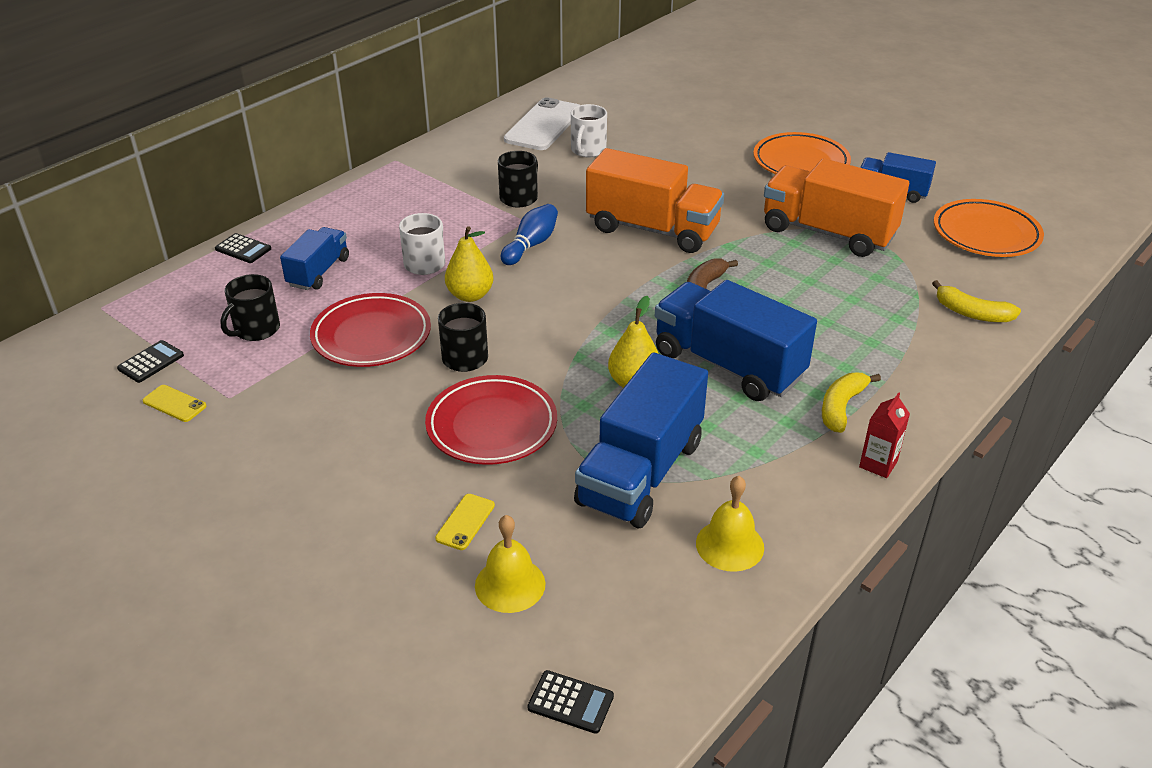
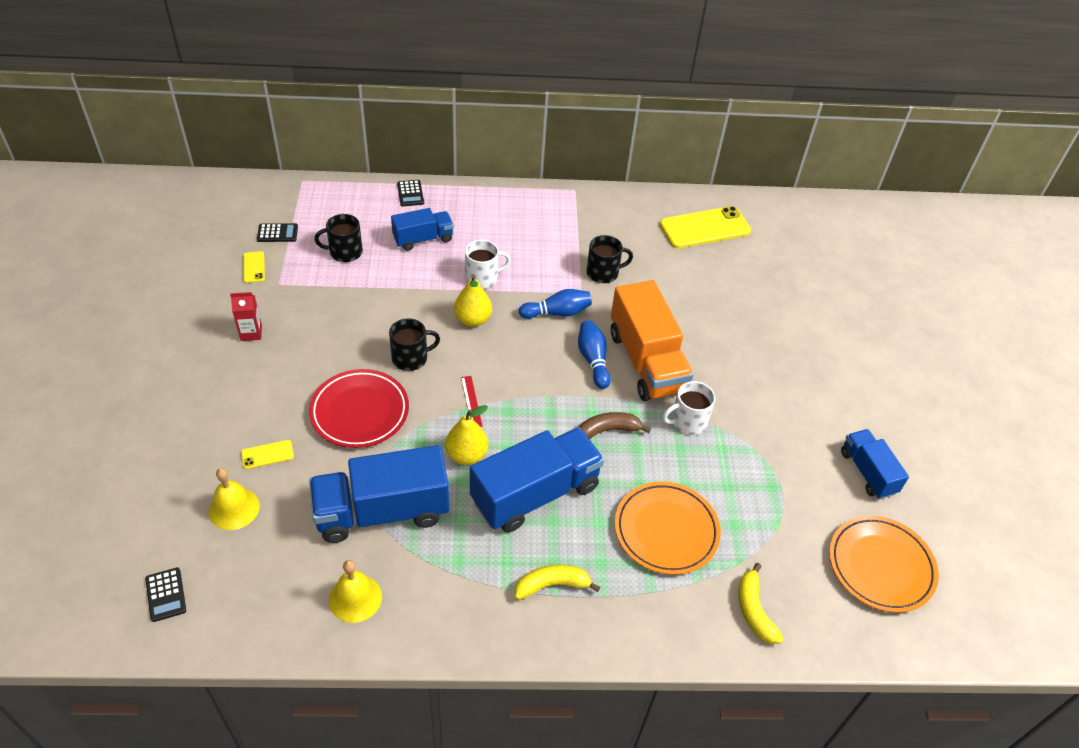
camera: 45 degrees right, 10 degrees up
(371, 336) = (388, 303): red plate -> none
(543, 125) = (704, 228): white phone -> yellow phone
(571, 347) = (471, 401): none -> red ruler
(588, 150) = (702, 269): white mug -> white mug (687, 421)
(613, 255) = (593, 360): none -> blue bowling pin
(728, 365) = (535, 494): blue truck -> blue truck turned 60 degrees clockwise
(800, 162) = (838, 393): orange plate -> orange plate (666, 530)
(828, 232) = (760, 462): orange truck -> none
(878, 464) = (509, 640): red carton -> red carton (251, 333)

